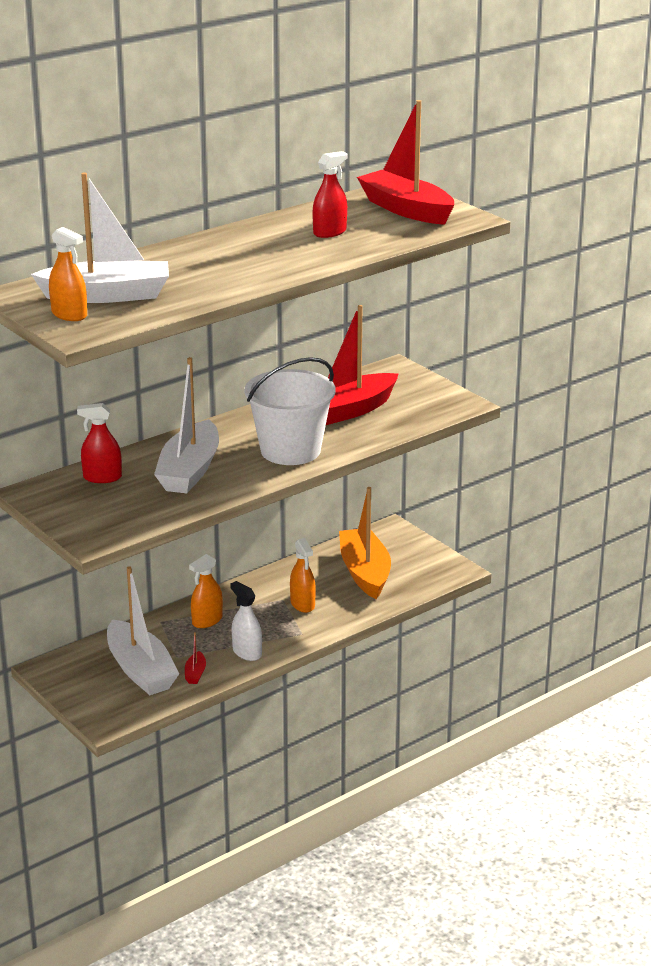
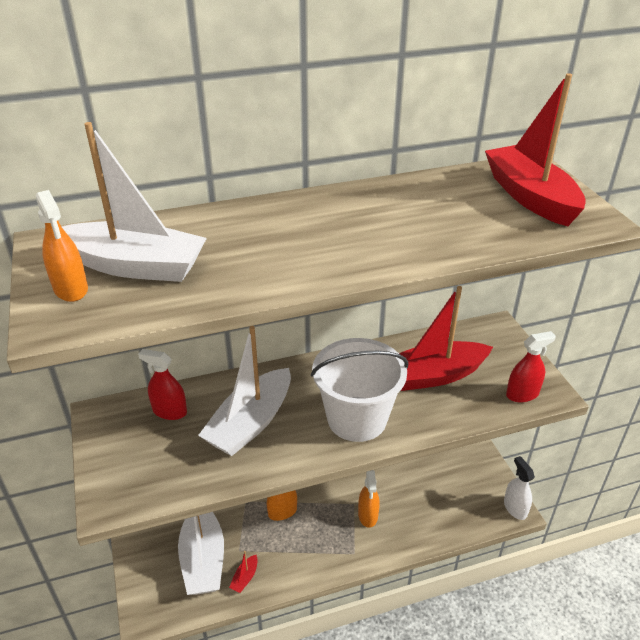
camera: 20 degrees right, 10 degrees up
(247, 652) = (298, 564): white spray bottle -> white spray bottle (515, 508)
(329, 232) = (431, 215): red spray bottle -> red spray bottle (522, 394)
(365, 572) = (433, 490): orange boat -> none

